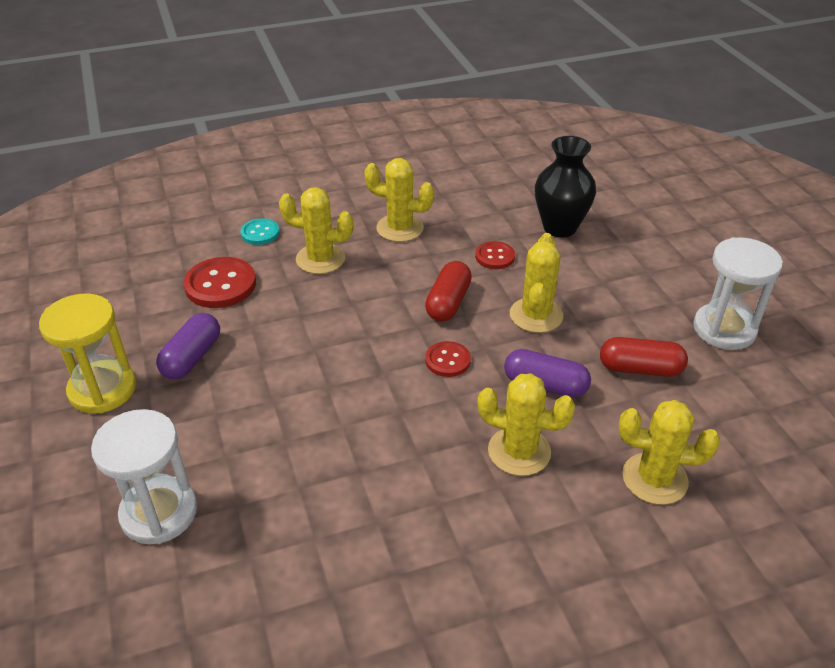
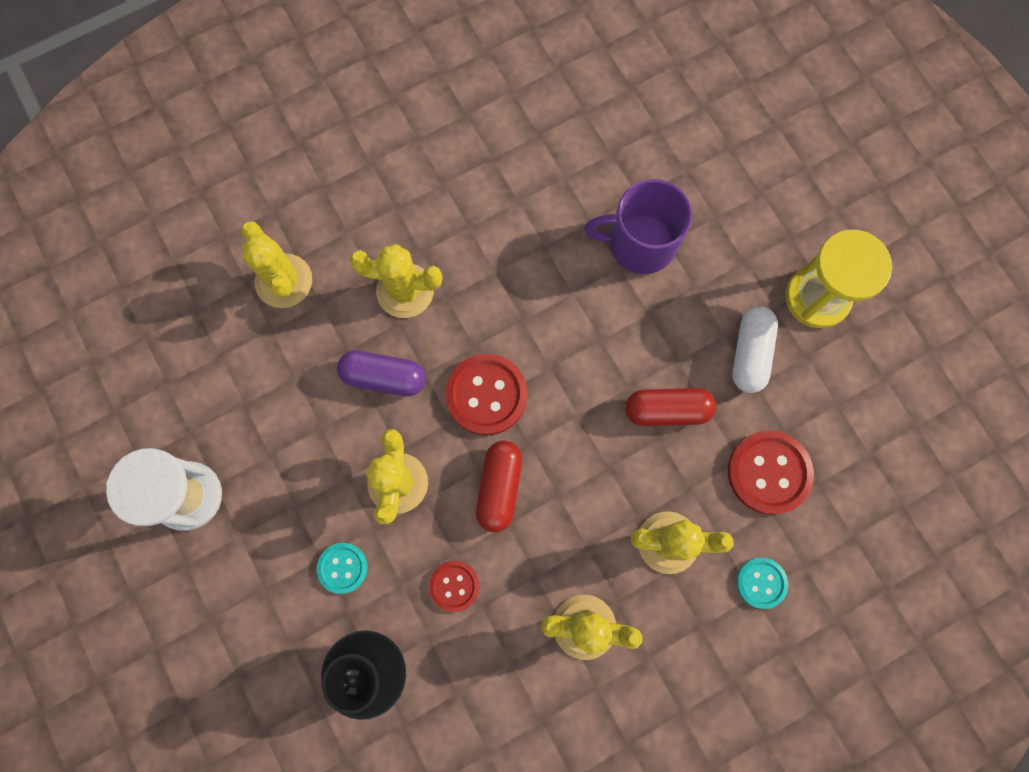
camera: 170 degrees right, 35 degrees up
(159, 512) = (699, 178): white hourglass -> none
(192, 357) = (750, 354): purple capsule -> white capsule
(255, 459) = (640, 243): none -> purple mug
(447, 360) = (486, 395): red button -> red button, size x1.71
(584, 275) = (342, 568): none -> turquoise button
(640, 369) = (286, 417): red capsule -> red capsule (667, 410)
(654, 479) = (284, 281): yellow cactus -> yellow cactus turned 60 degrees clockwise

